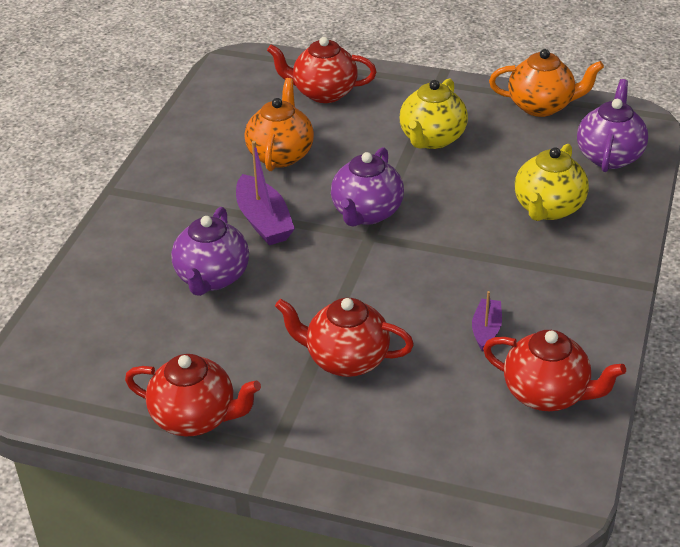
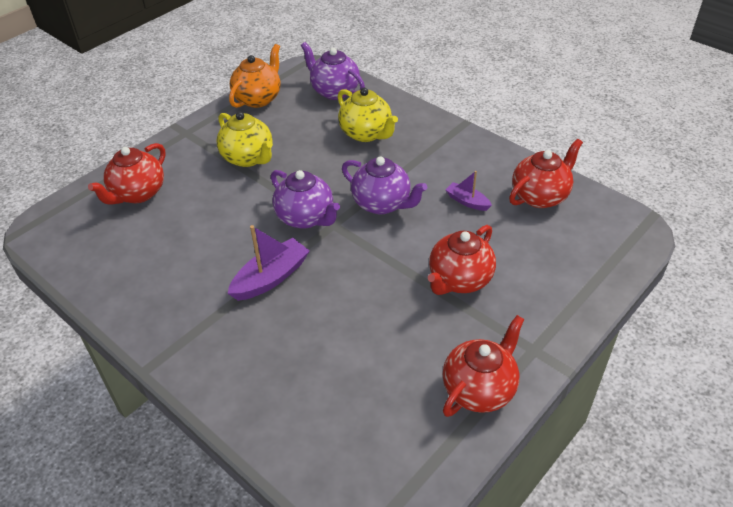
camera: 65 degrees left, 5 degrees up
(212, 278) = (319, 331): purple teapot -> purple teapot (382, 204)
(264, 221) = (271, 278): purple boat -> purple boat turned 45 degrees counterclockwise
(281, 154) = (194, 242): orange teapot -> none

